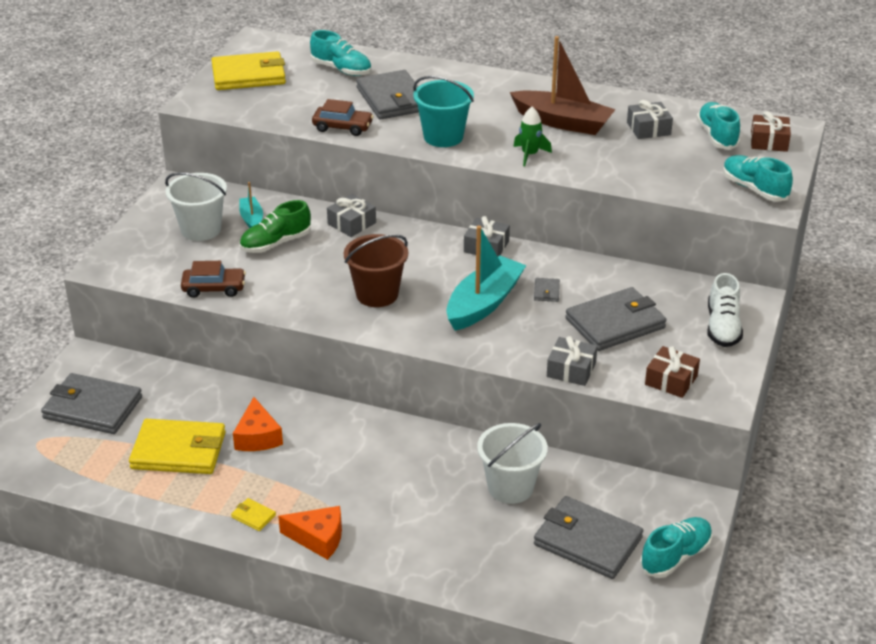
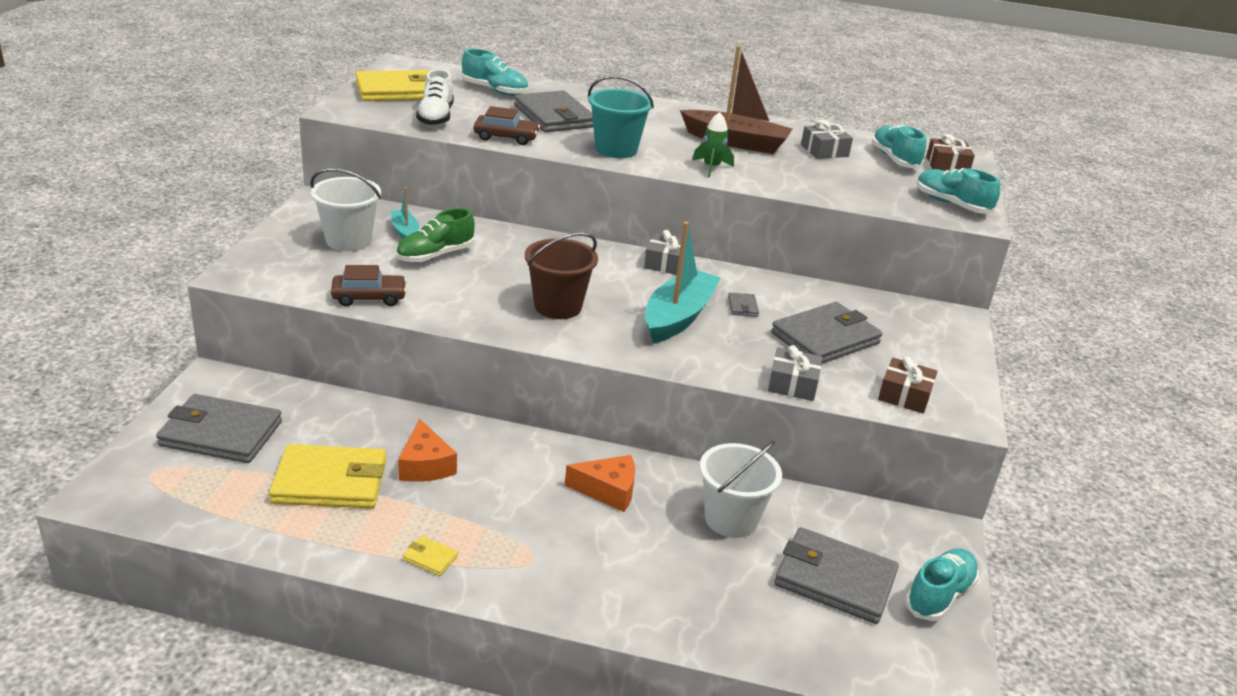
camera: 10 degrees left, 5 degrees down
(318, 538) = (514, 583): orange cheese -> orange cheese (608, 490)
(351, 223) = (517, 239): grey gift -> none
(722, 327) = (939, 343): white shoe -> white shoe (436, 117)

